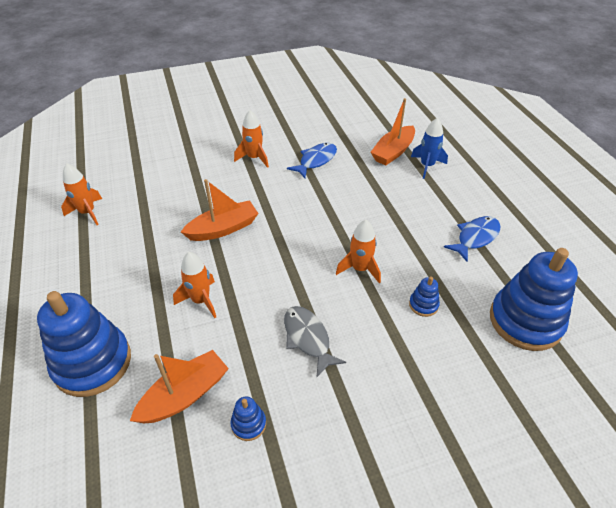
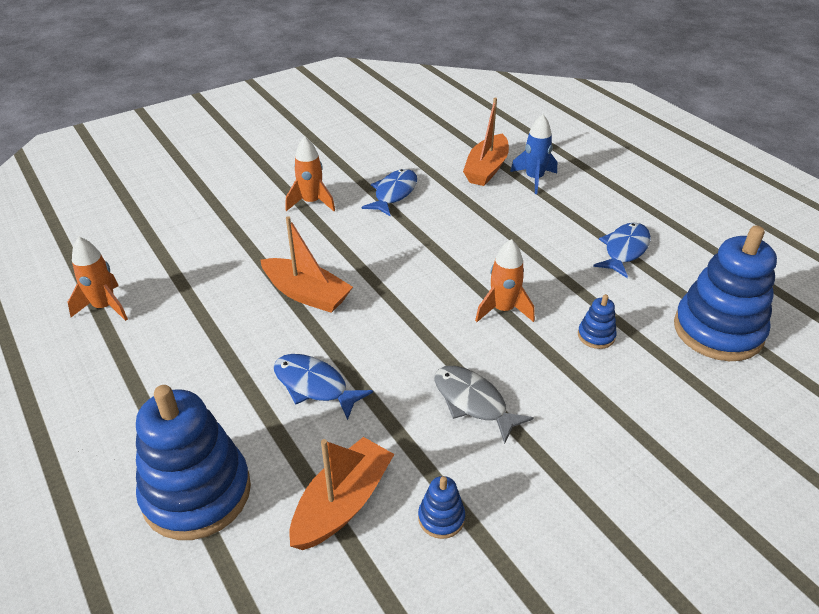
camera: 15 degrees left, 5 degrees down
(201, 300) = (314, 386): orange rocket -> blue fish
(223, 228) = (306, 294): orange boat -> orange boat turned 75 degrees clockwise

